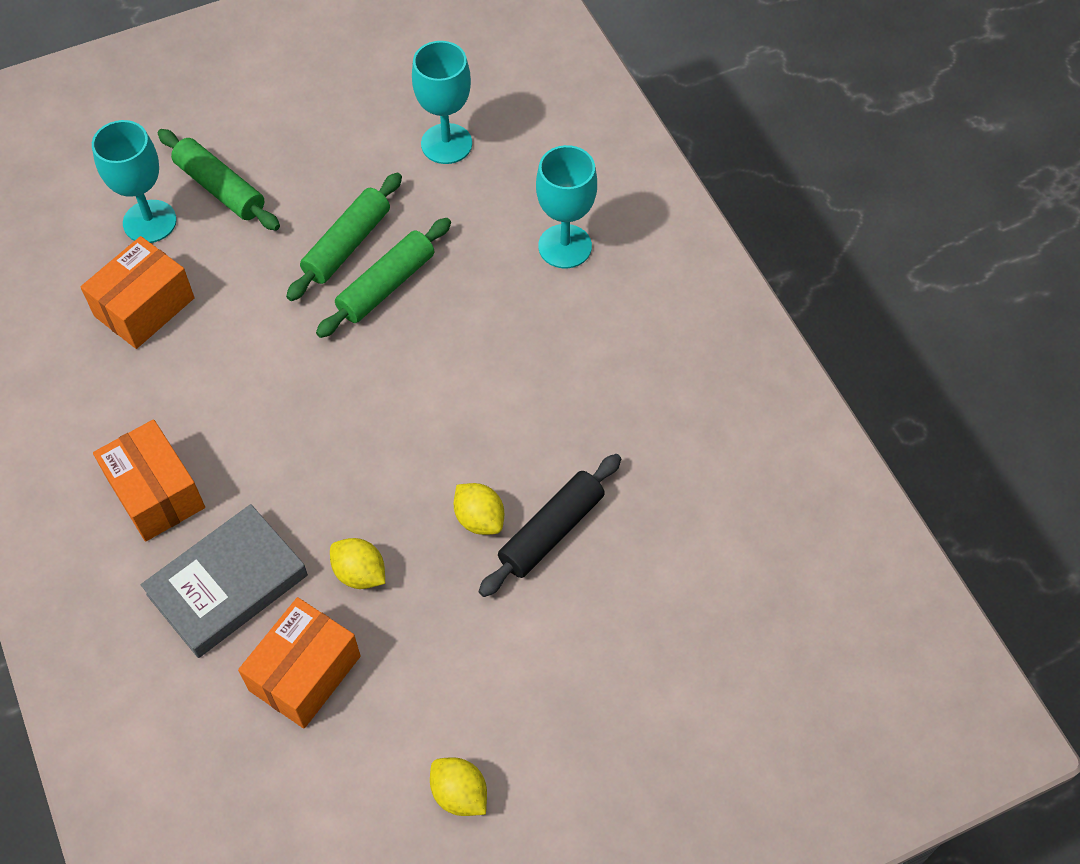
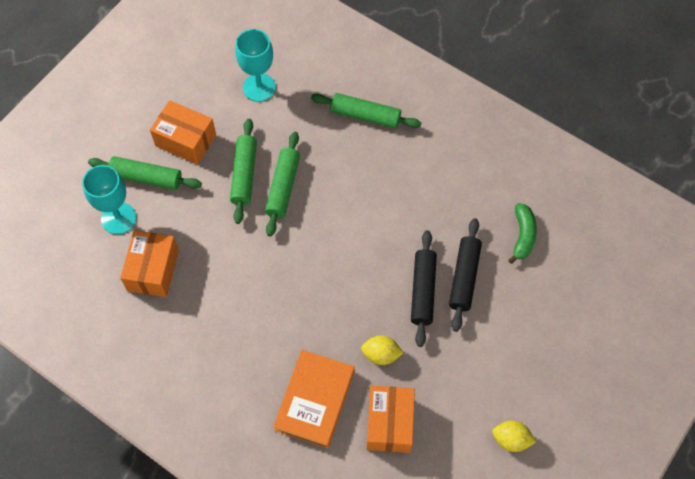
camera: 30 degrees left, 5 degrees up
(156, 493) = (238, 372): orange box -> orange box (186, 140)
(227, 585) = (314, 400): grey book -> orange book
(479, 519) = (423, 291): yellow lemon -> black rolling pin
(565, 246) = (365, 116): turquoise goblet -> green rolling pin
(678, 518) = (523, 236): none -> green banana

